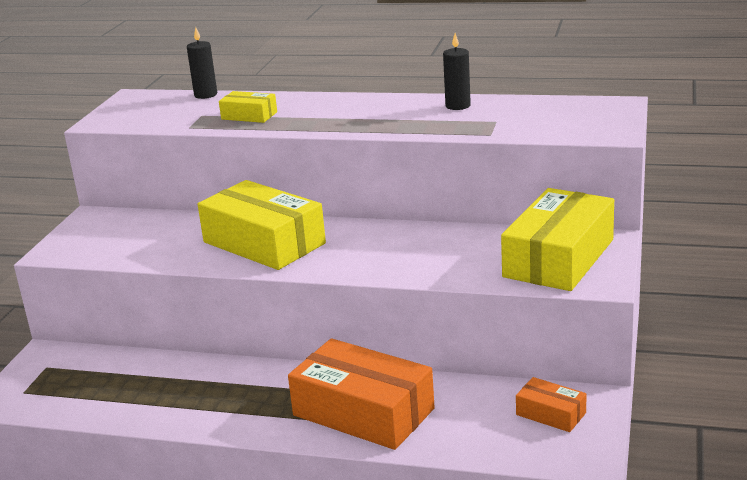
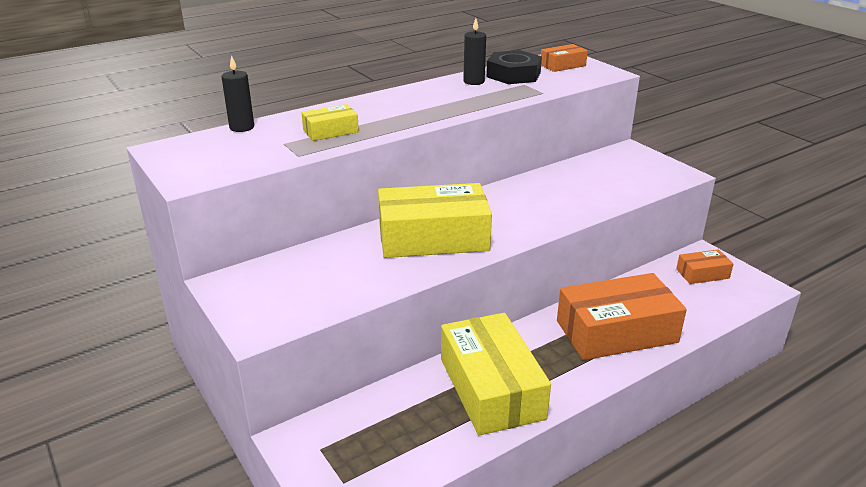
camera: 50 degrees left, 5 degrees up
(511, 109) = (513, 74): none -> black nut
(558, 258) = (631, 169): yellow box -> yellow box (491, 388)
(587, 113) = (562, 65): none -> orange box

